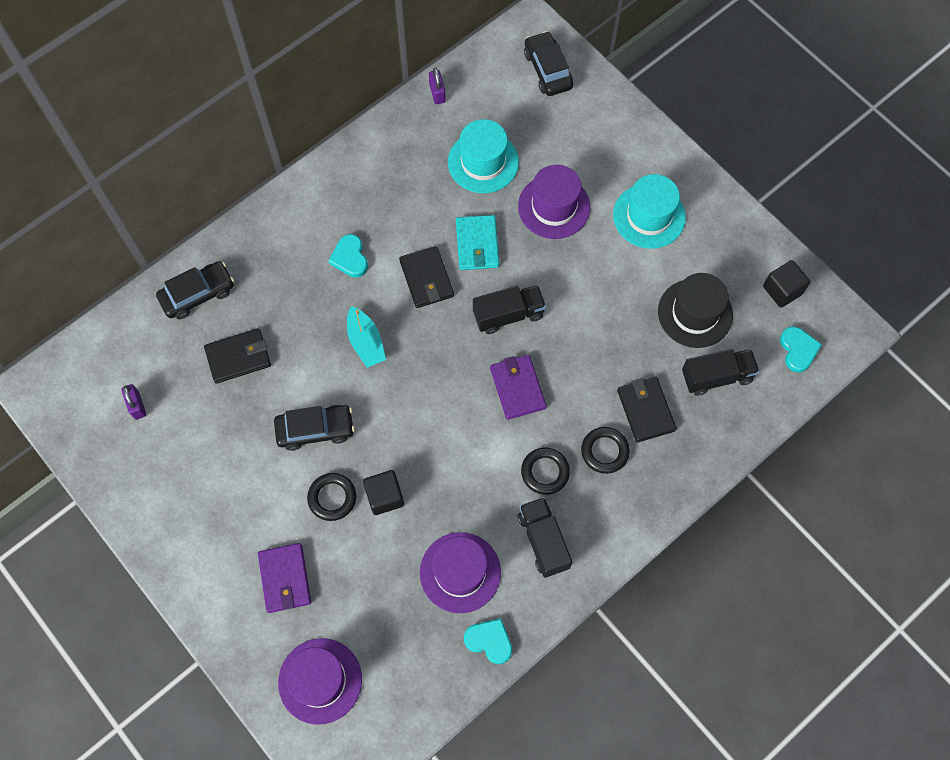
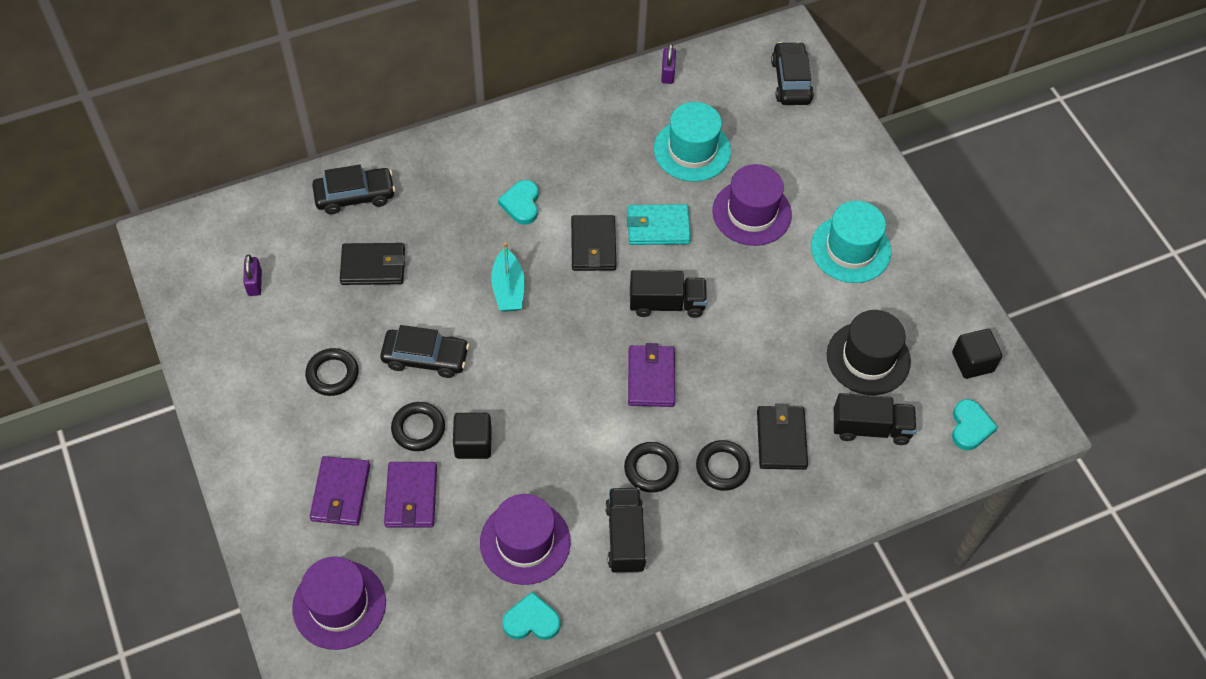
camera: 15 degrees right, 10 degrees down
(238, 471) = (332, 374): none -> black ring
(348, 562) = (411, 496): none -> purple wallet
(477, 244) = (658, 227): turquoise wallet -> turquoise wallet turned 75 degrees clockwise
(489, 641) = (531, 620): turquoise heart -> turquoise heart turned 45 degrees counterclockwise

